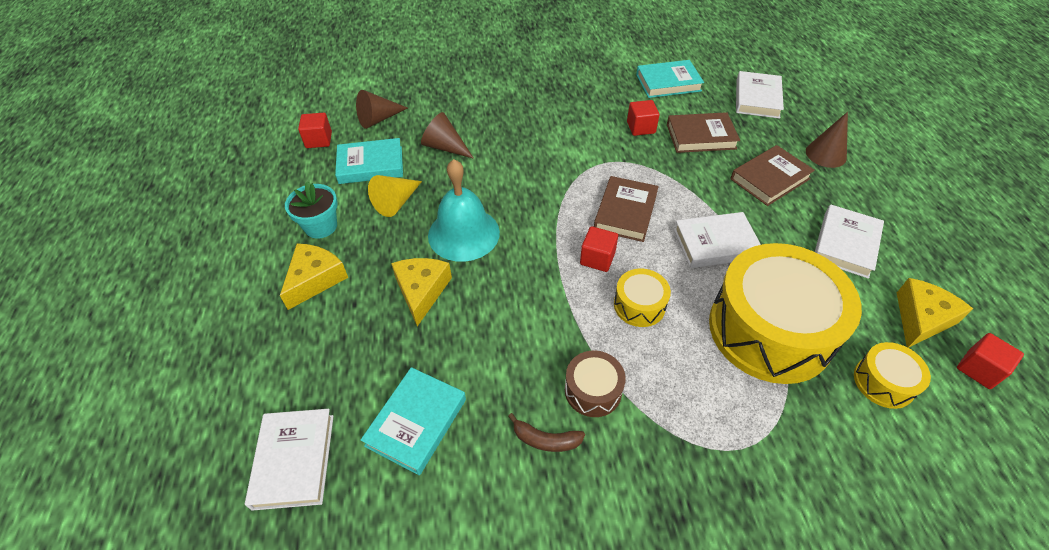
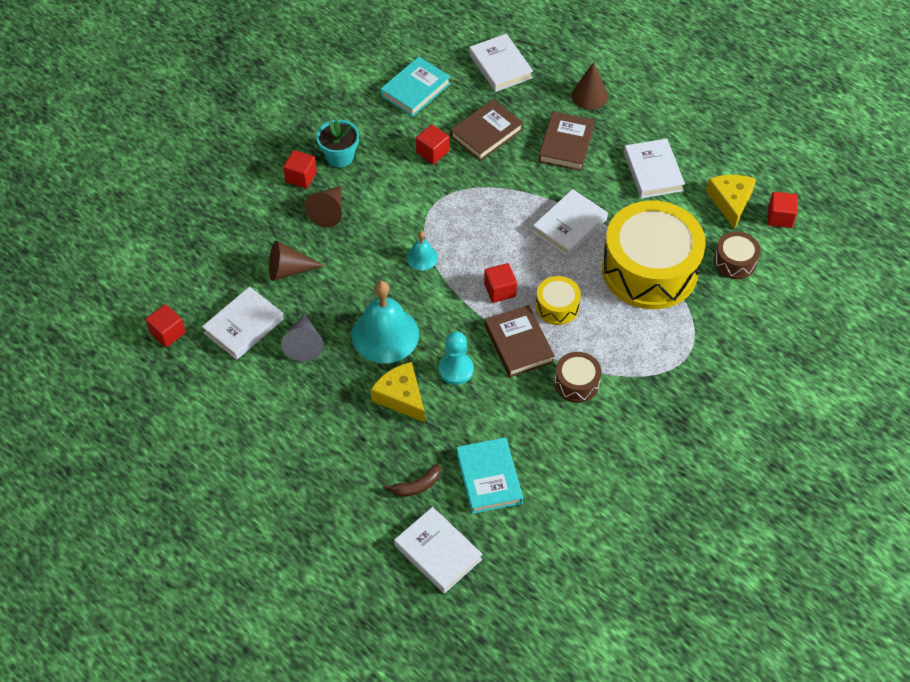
camera: 40 degrees left, 5 degrees up
(315, 279) = (312, 442): yellow cheese -> none
(321, 226) = (266, 402): turquoise flower pot -> turquoise flower pot (339, 156)
(371, 165) = (244, 326): turquoise book -> white book
(378, 119) = (198, 279): brown cone -> brown cone (328, 212)
(396, 202) = (304, 344): yellow cone -> grey cone
(491, 299) = (456, 369): none -> turquoise pawn
(521, 95) = (301, 177): none -> red cube
(545, 440) = (575, 431): brown banana -> brown banana (417, 486)
(555, 194) = (422, 257): none -> turquoise bell
(625, 212) = (487, 239): brown book -> brown book (518, 344)
(883, 382) = (735, 261): yellow drum -> brown drum

